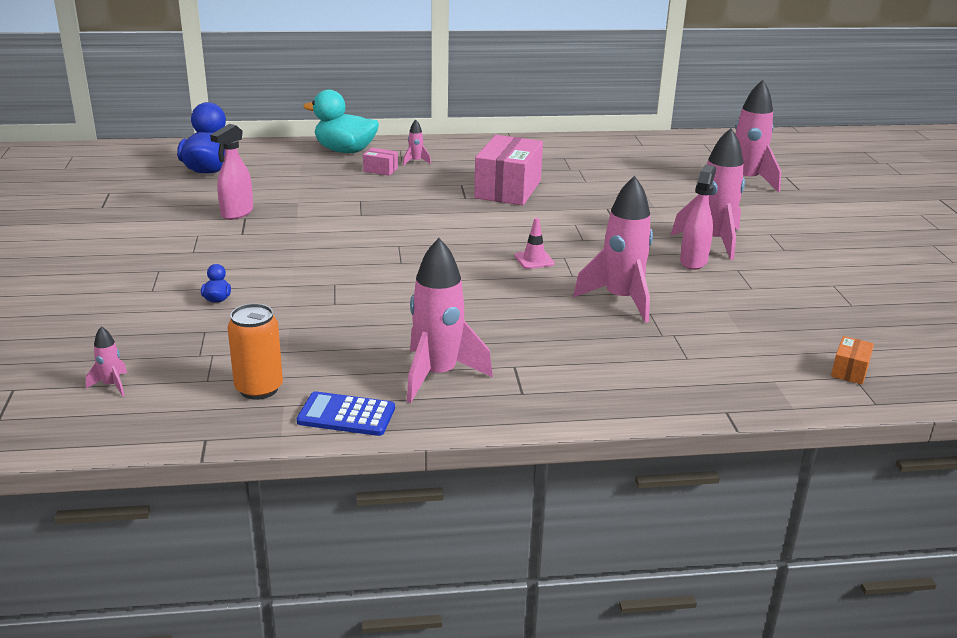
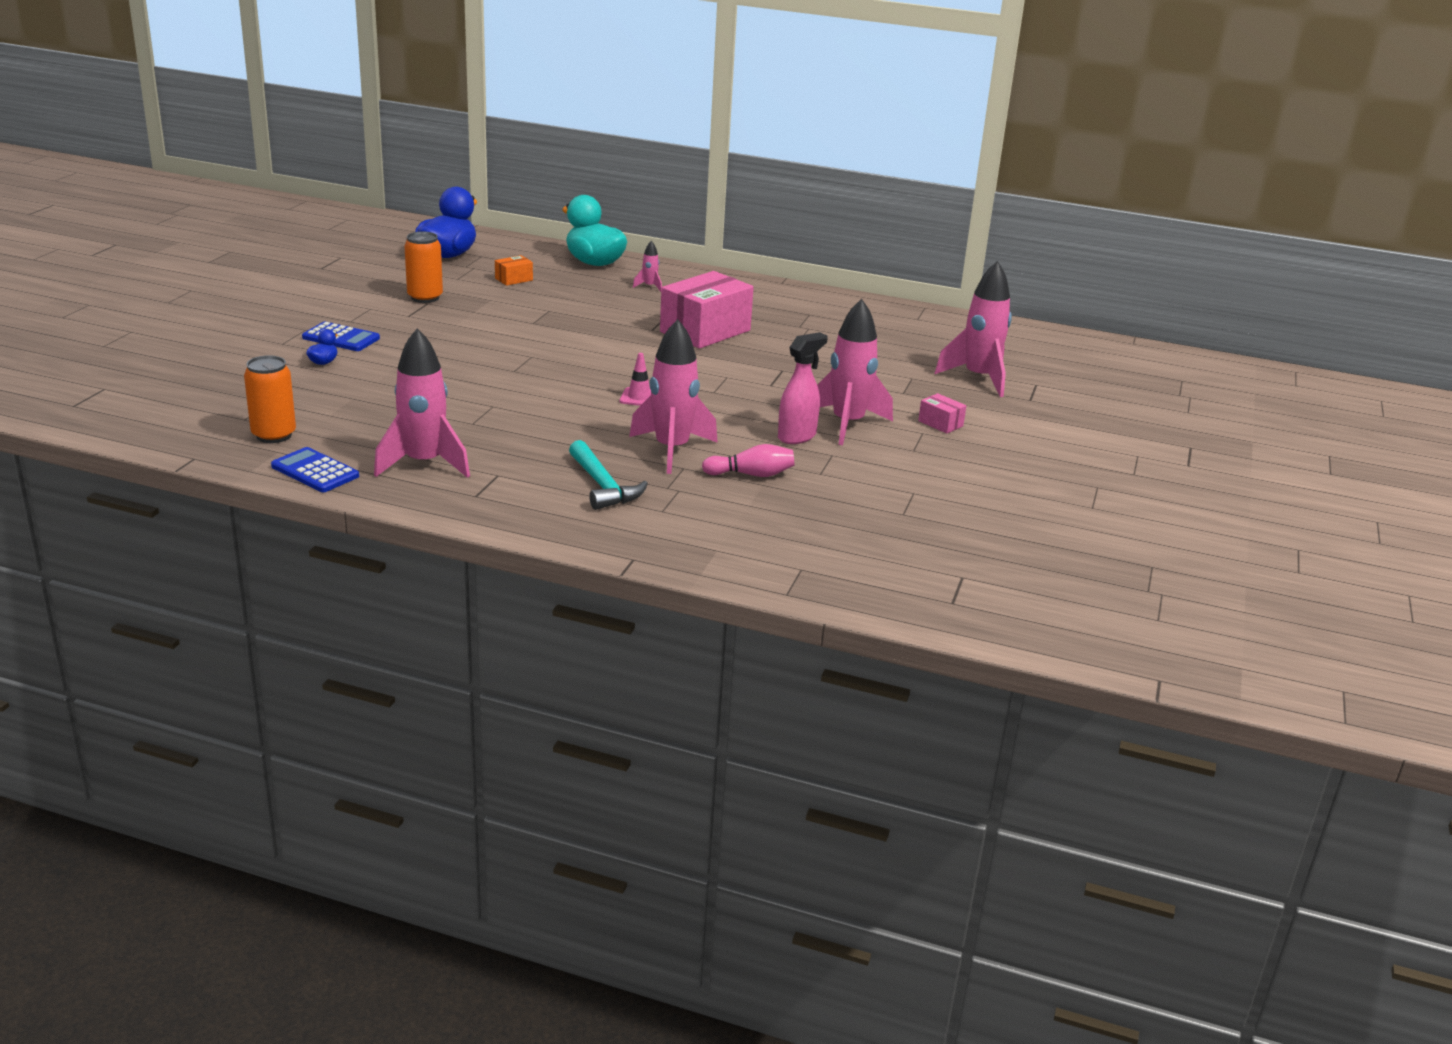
camera: 25 degrees right, 0 degrees up
(112, 385) = (173, 404): pink rocket -> none
(205, 271) = (341, 338): none -> blue calculator
(236, 213) = (425, 297): pink spray bottle -> orange can
(380, 170) = (605, 287): pink box -> pink box (940, 423)
(612, 349) = (603, 486): none -> turquoise hammer
(707, 304) = (751, 474): none -> pink bowling pin
(849, 371) = (805, 563): orange box -> orange box (514, 279)

